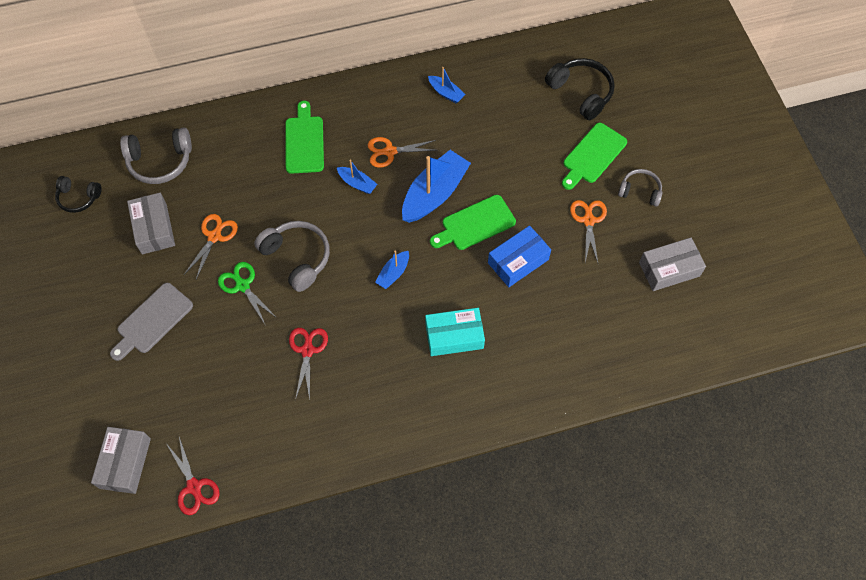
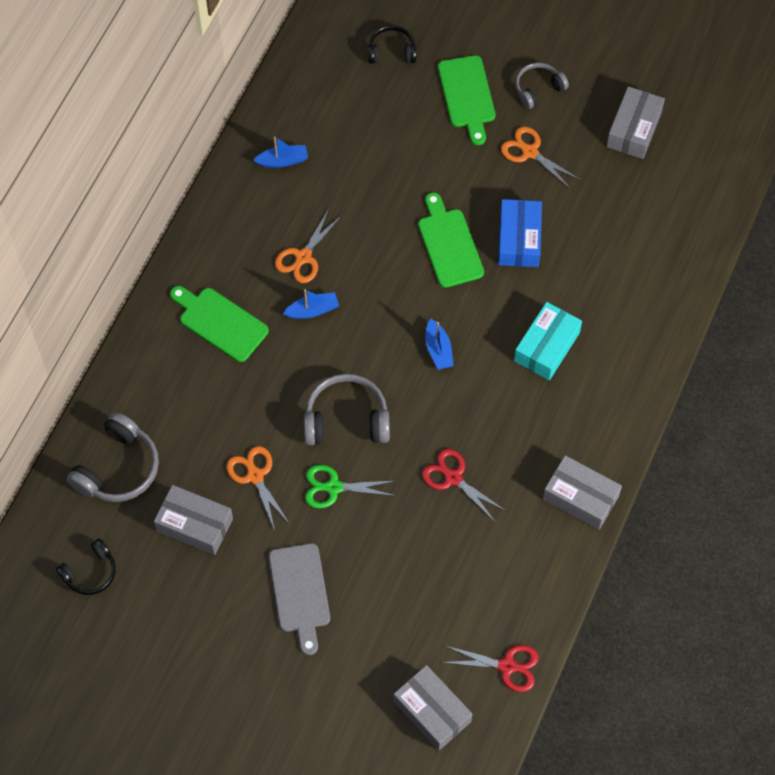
camera: 50 degrees left, 0 degrees up
(359, 441) = (580, 497): none -> grey box
(434, 194) = (386, 254): blue boat -> none
(475, 224) = (449, 244): green cutting board -> green cutting board turned 150 degrees clockwise
(580, 93) = (391, 51): black headphones -> black headphones, size x0.62

